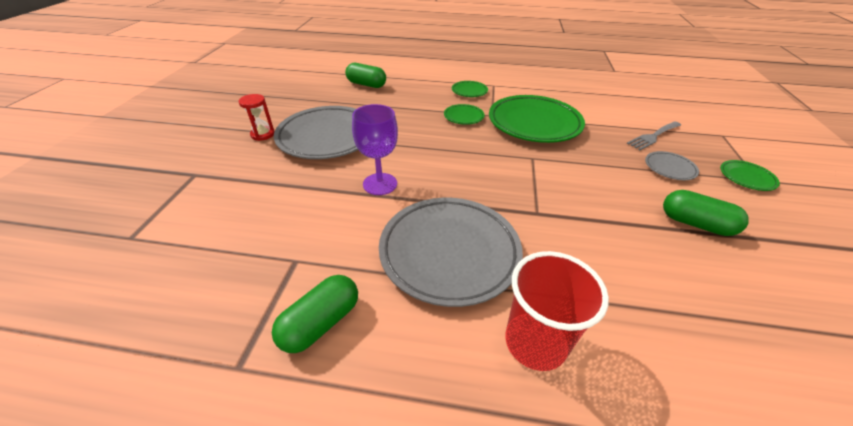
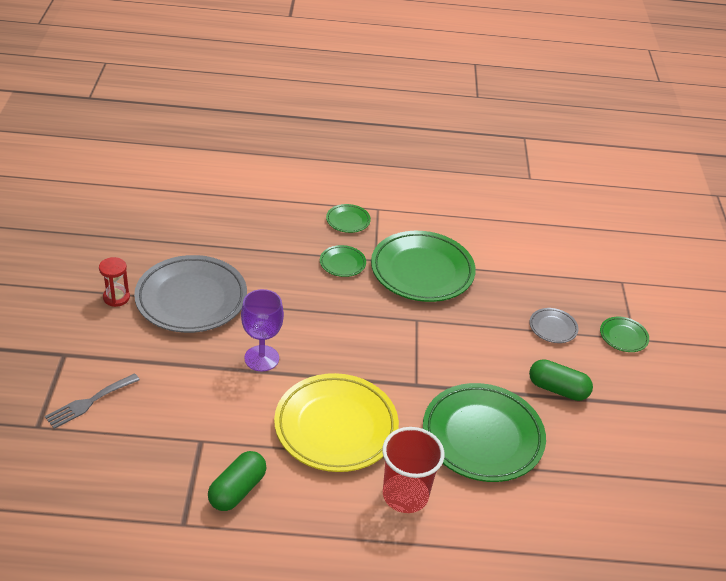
camera: 10 degrees left, 0 degrees up
(366, 84) = (218, 212): green capsule -> none
(449, 252) = (336, 427): grey plate -> yellow plate
(622, 271) = (482, 436): none -> green plate
(653, 136) = (548, 286): grey fork -> grey fork (89, 402)

